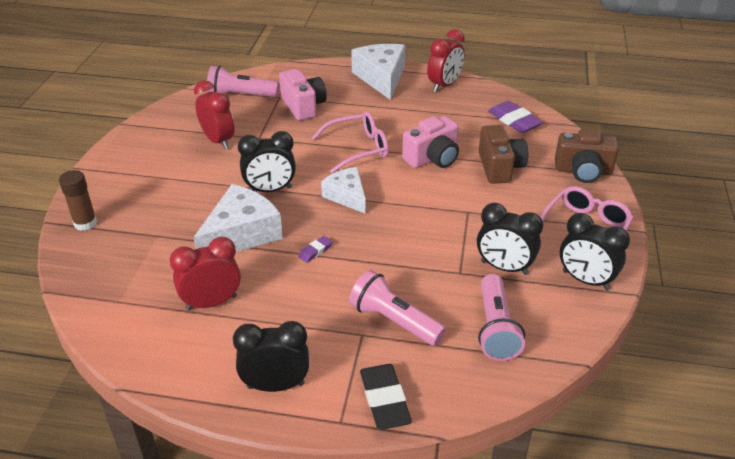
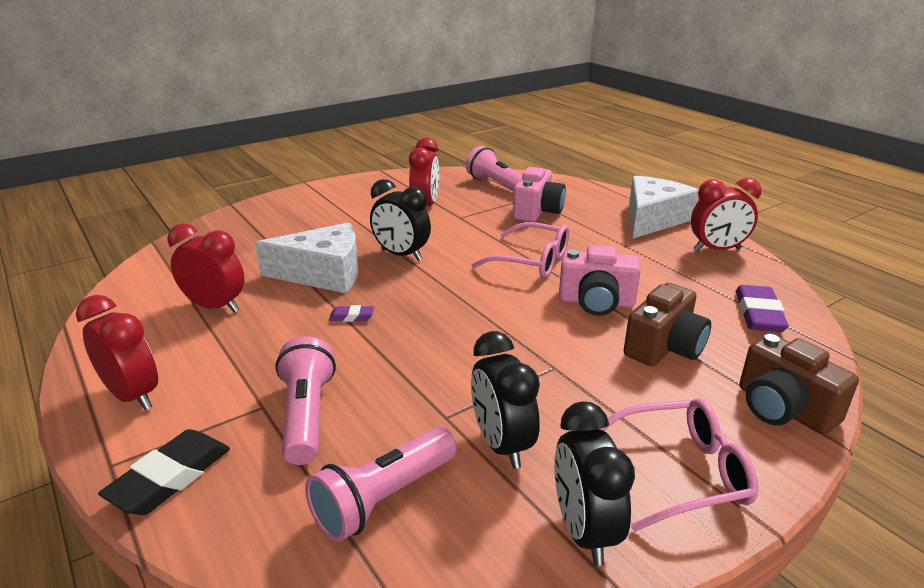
camera: 45 degrees right, 10 degrees down
(85, 223) = (247, 215): brown glue stick -> none
(275, 385) = (133, 396): black clock -> red clock
(347, 196) = (455, 291): white cheese -> none

